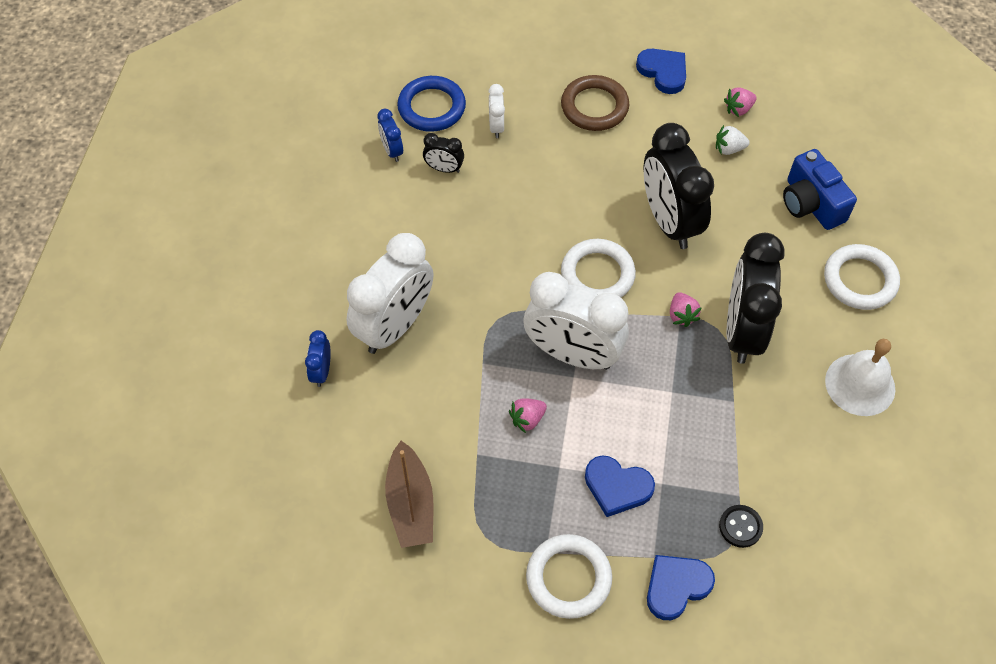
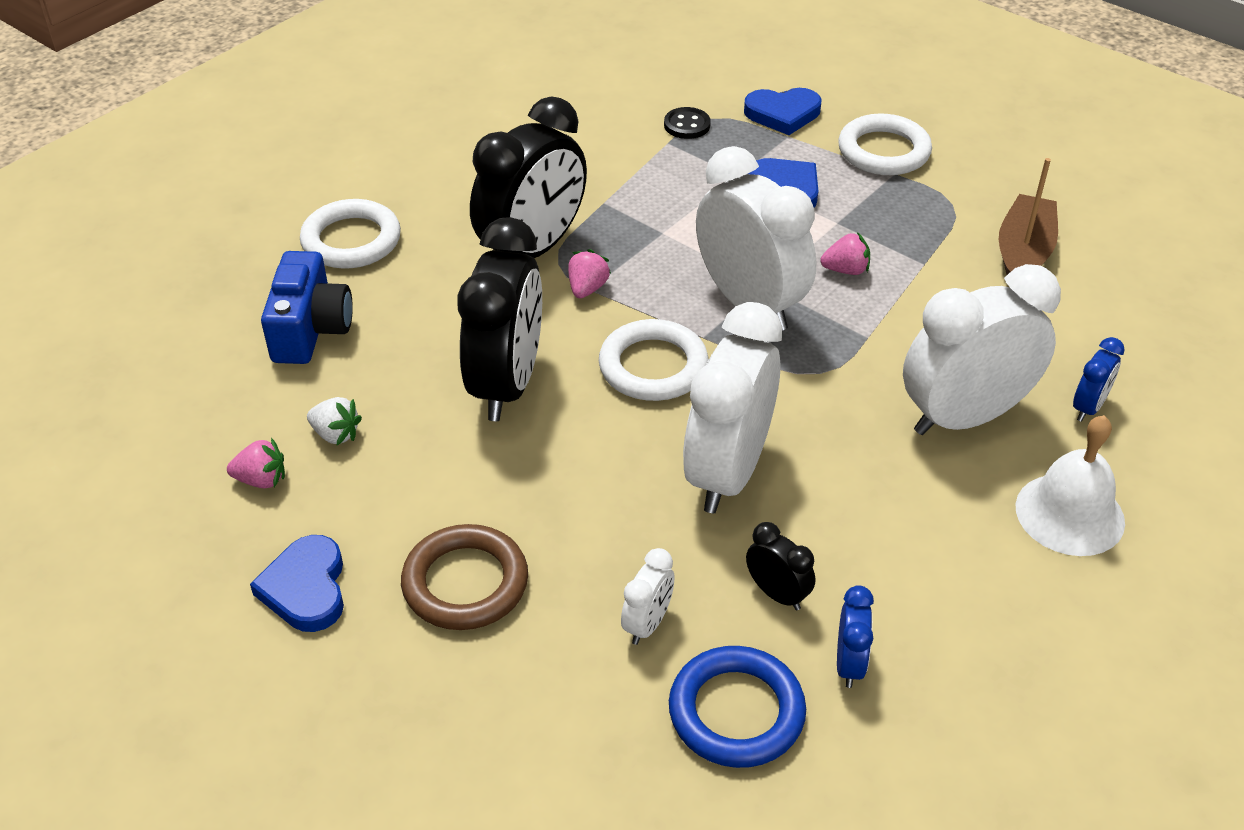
camera: 150 degrees left, 15 degrees down
(509, 223) = (727, 473): none -> white clock
(860, 384) = (460, 167): white bell -> white bell (1069, 514)

